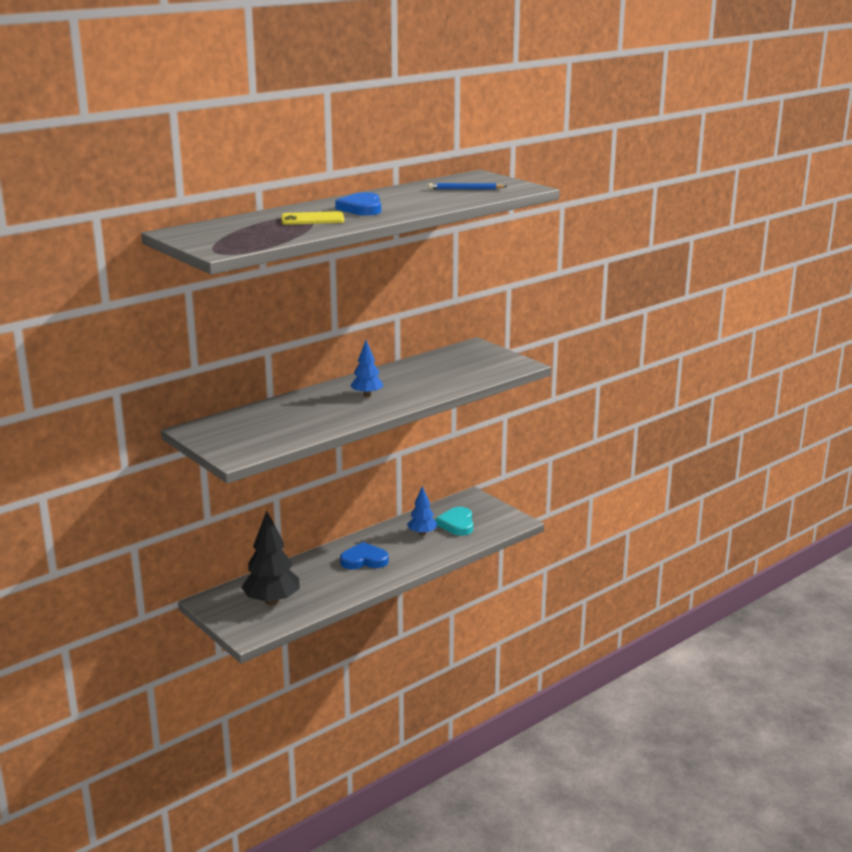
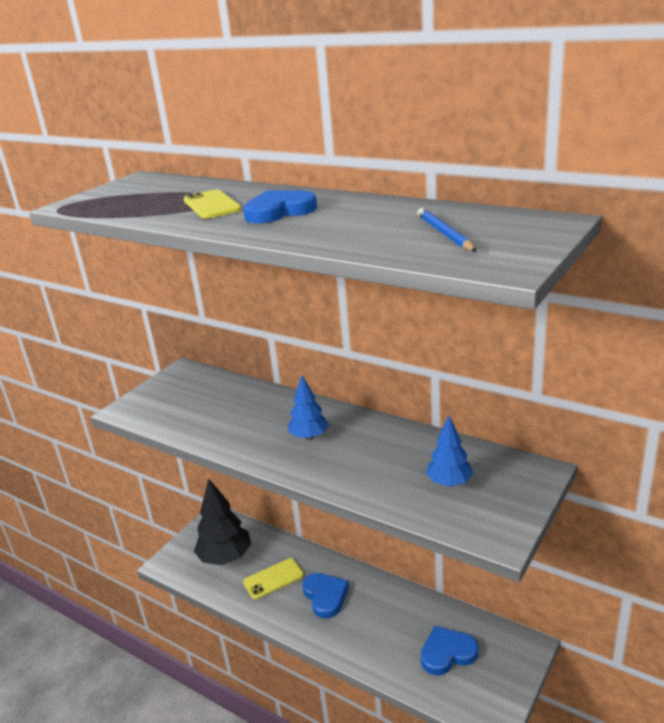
camera: 75 degrees right, 5 degrees up
(323, 580) = (273, 579): none -> yellow phone
(422, 533) = (407, 626): blue tree -> blue tree (449, 482)
(457, 524) = (447, 653): turquoise heart -> blue heart

